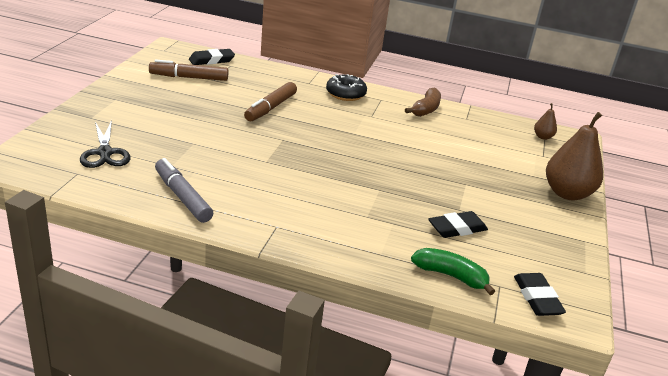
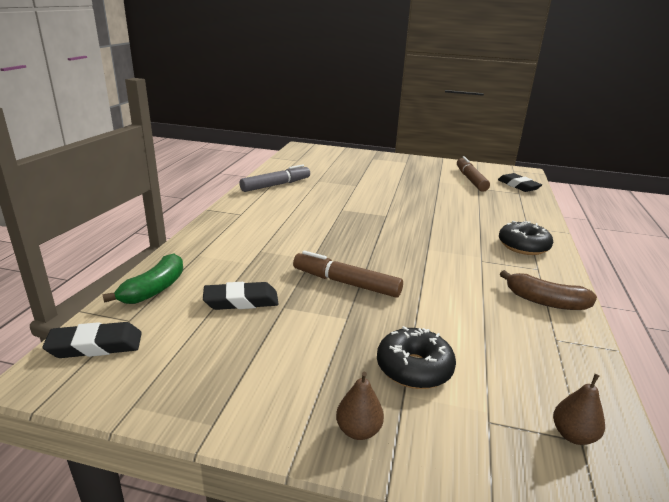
camera: 90 degrees right, 5 degrees down
(105, 153) = (326, 164): black scissors -> none
(271, 108) = (446, 210): brown marker -> brown marker (346, 283)
(457, 228) = (241, 301): black eraser -> black eraser turned 75 degrees counterclockwise
(510, 168) = (414, 368): none -> black donut
(567, 193) = (358, 430): brown pear -> brown pear, size x0.46

